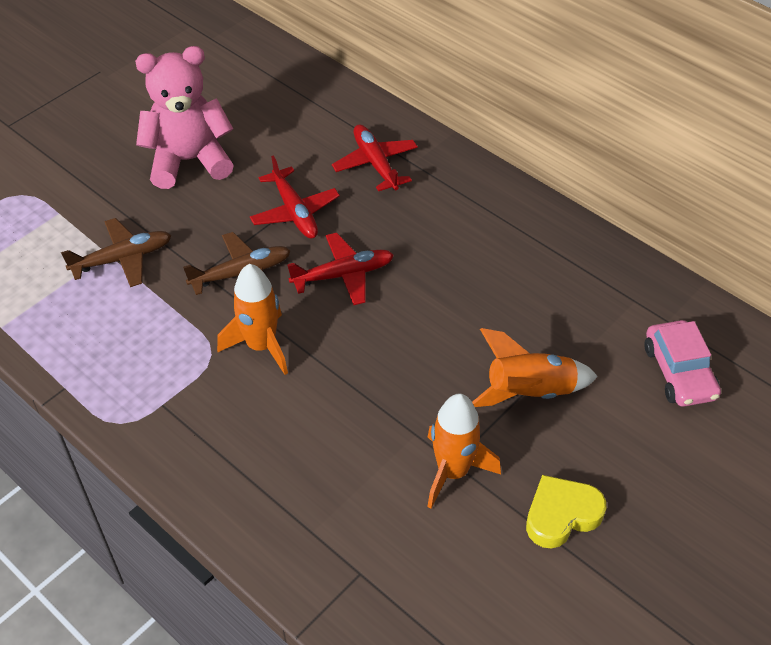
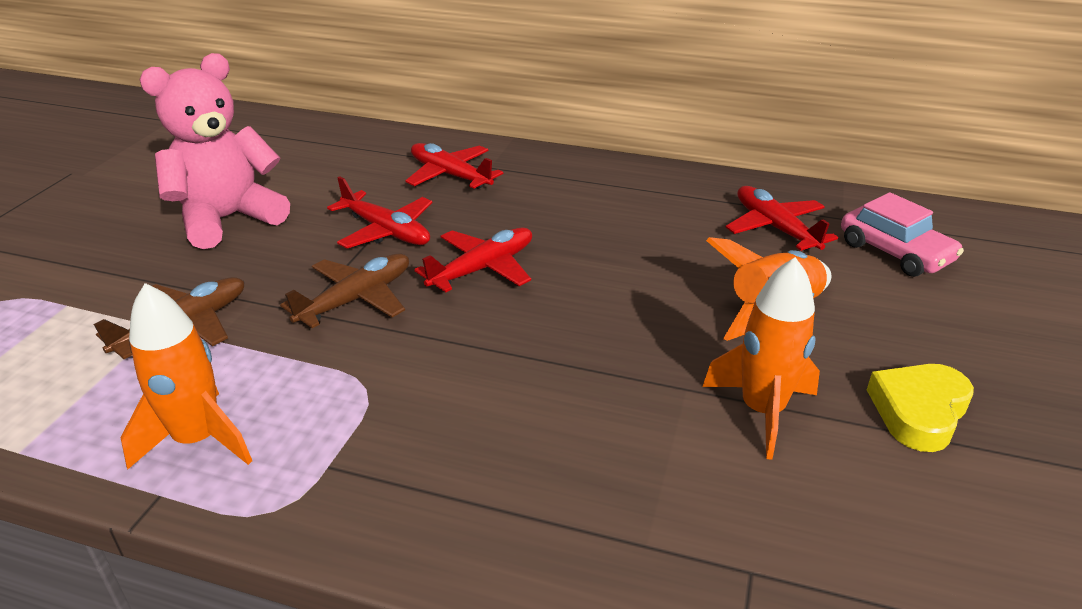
camera: 25 degrees left, 15 degrees down
(261, 346) = (428, 360): orange rocket -> orange rocket (198, 440)
(600, 312) = (775, 228): none -> red plane

